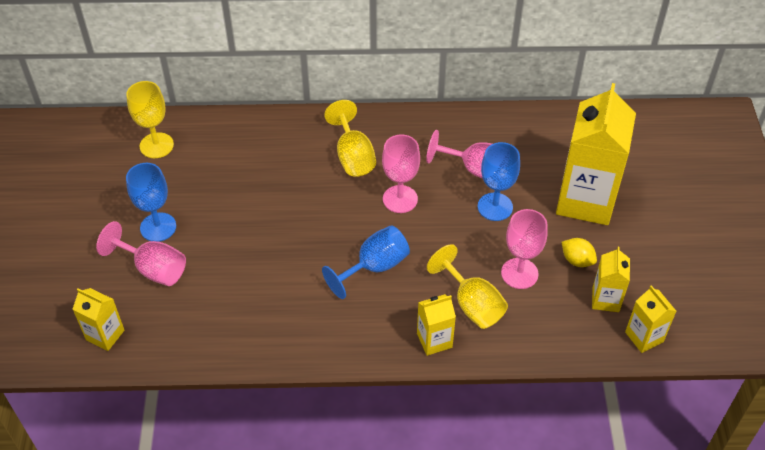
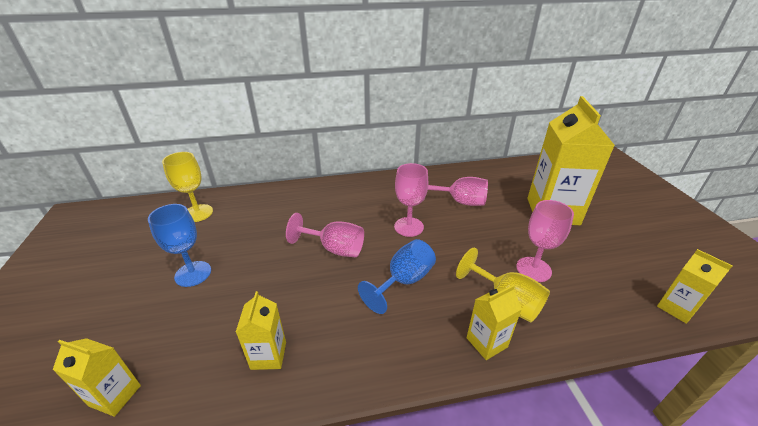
camera: 10 degrees left, 15 degrees down
(153, 269) = (184, 312): pink goblet -> pink goblet (335, 249)
(353, 156) = (362, 203): yellow goblet -> none
(495, 207) = (486, 223): blue goblet -> none
(577, 260) = (574, 253): yellow lemon -> none
(605, 299) = (619, 280): yellow carton -> yellow carton (268, 355)

